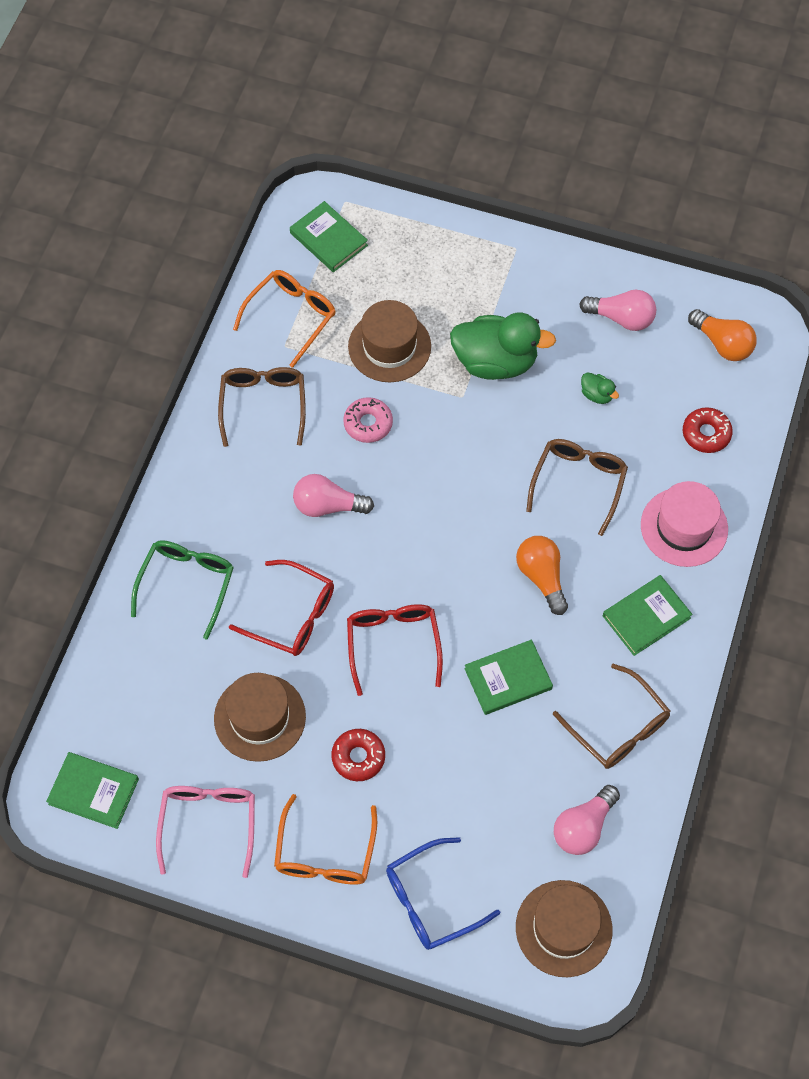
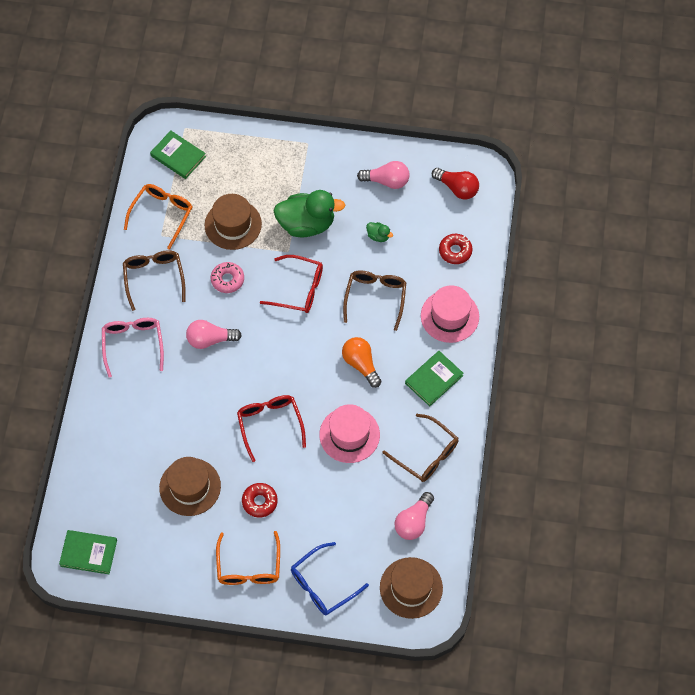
camera: 10 degrees left, 0 degrees up
(187, 584) = (125, 407): green glasses -> none
(209, 823) = (169, 560): pink glasses -> pink glasses (133, 344)
(293, 615) = (200, 416): red glasses -> red glasses (299, 289)
(508, 679) = (349, 435): green book -> pink hat
(722, 344) = (457, 188): orange light bulb -> red light bulb

